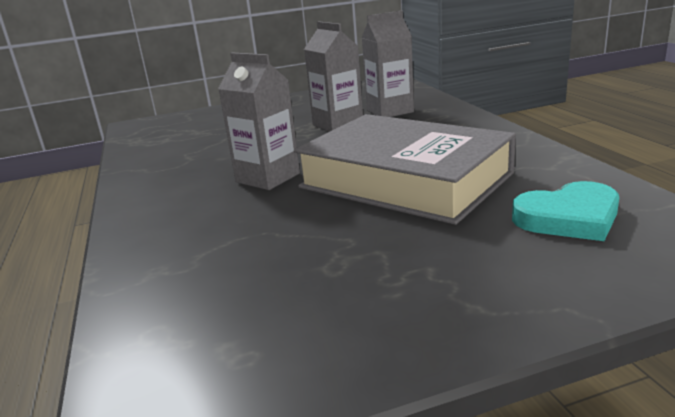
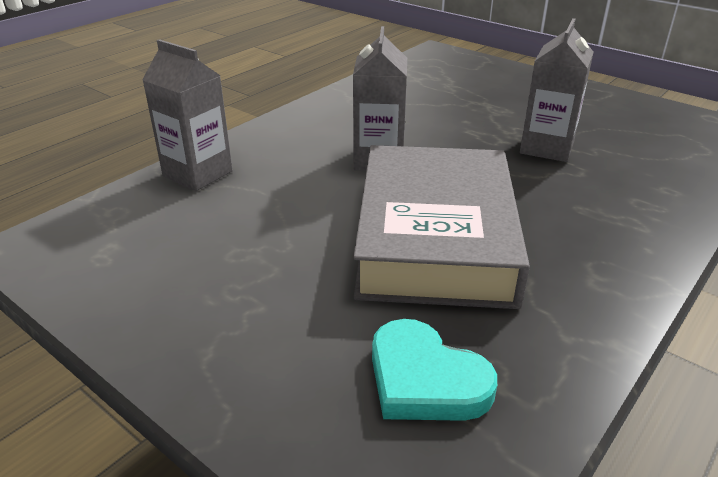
camera: 55 degrees right, 10 degrees up
(390, 111) = (628, 165): grey carton -> grey carton (197, 174)

